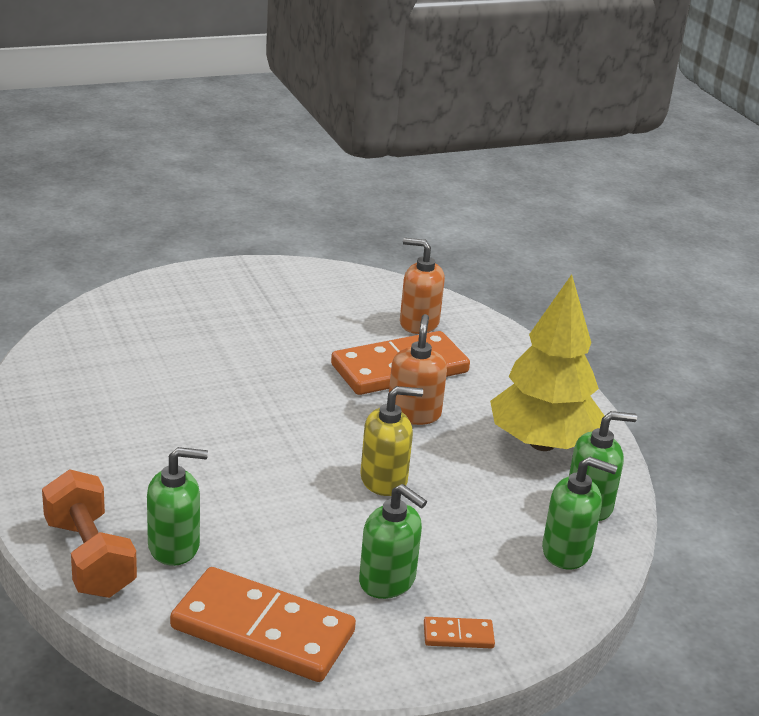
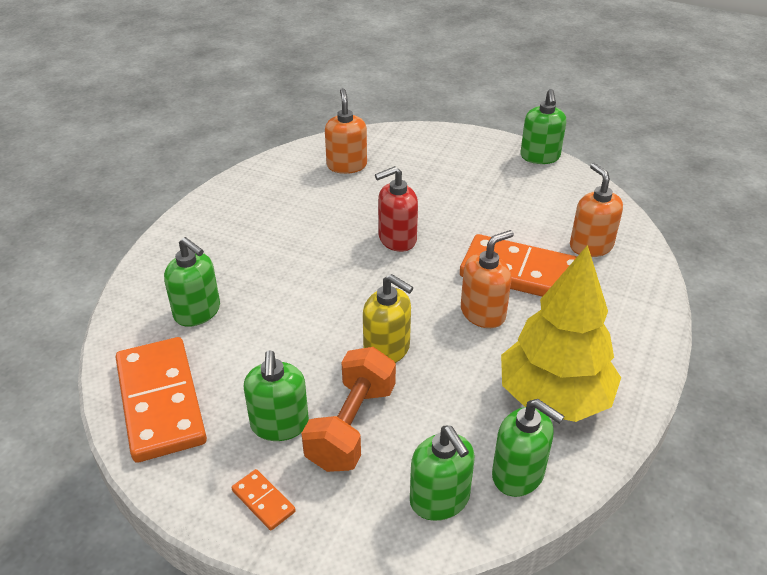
camera: 50 degrees right, 10 degrees up
(89, 558) = (148, 289): orange dumbbell -> orange dumbbell (351, 426)
(109, 351) = (346, 165): none -> orange soap dispenser
(260, 393) = (397, 239): none -> red soap dispenser
(278, 268) = (540, 157): none -> green soap dispenser

